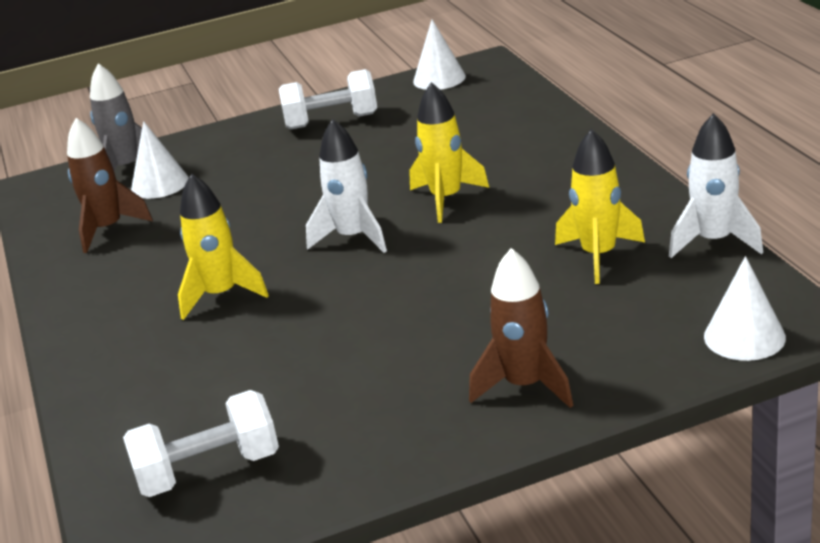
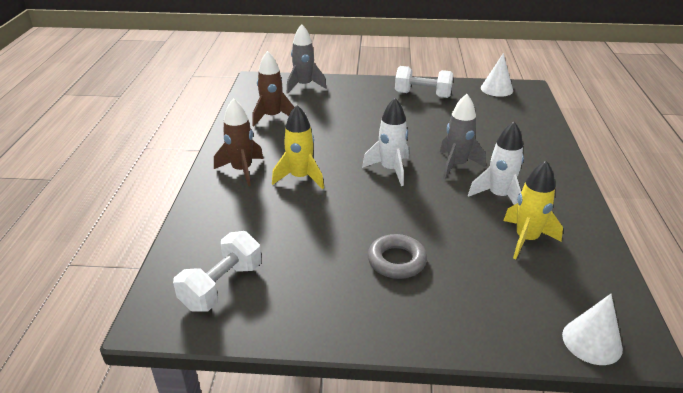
camera: 20 degrees right, 5 degrees up
(160, 184) = (313, 100): white cone -> none
(208, 470) = (222, 286): white dumbbell -> white dumbbell turned 60 degrees counterclockwise
(441, 345) = (396, 261): none -> grey ring
(446, 199) = (456, 165): yellow rocket -> grey rocket
(525, 386) = (428, 312): brown rocket -> brown rocket (242, 170)
(714, 241) = (607, 259): white rocket -> white rocket (499, 196)

